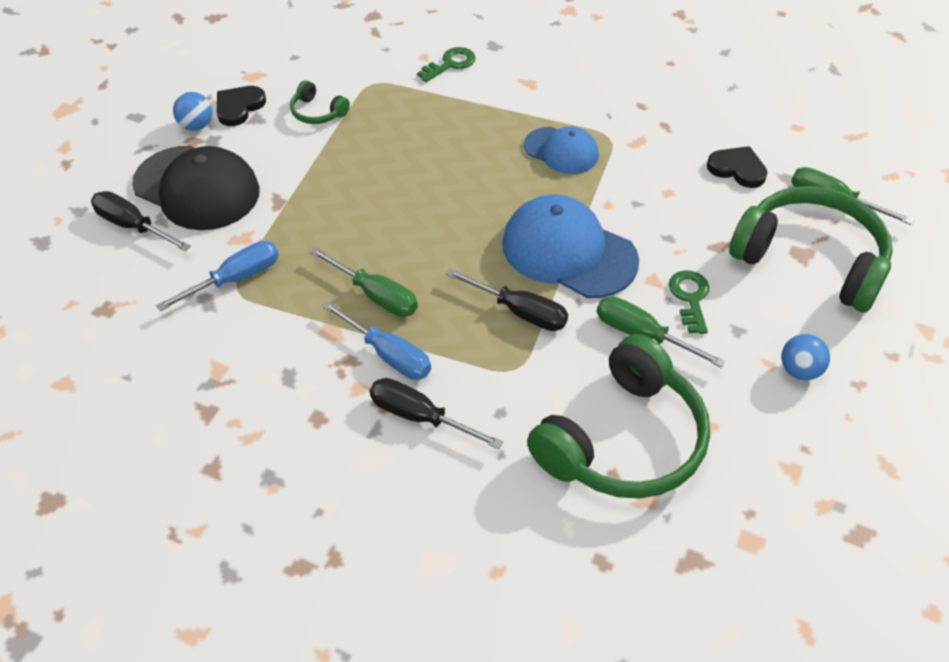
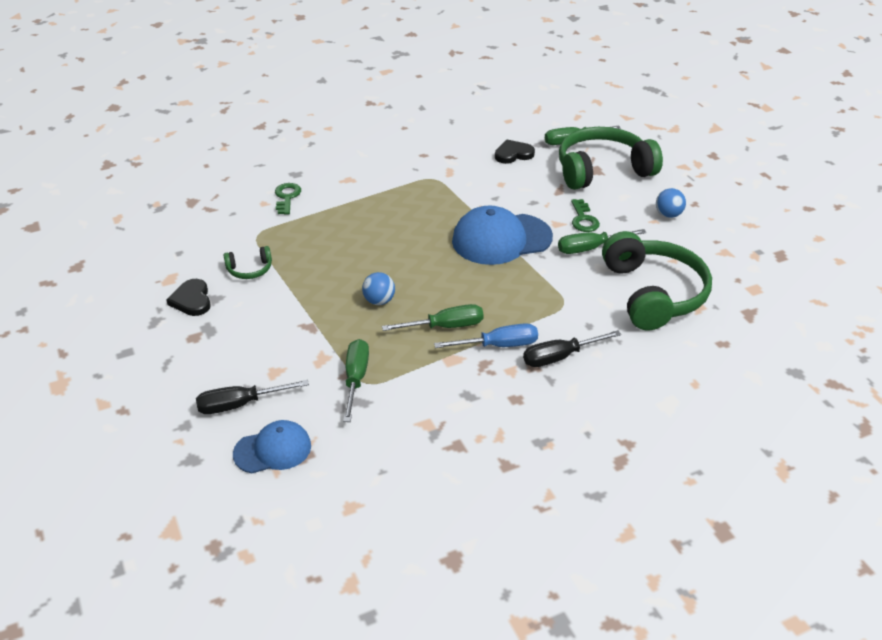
camera: 50 degrees left, 10 degrees down
(196, 126) = (181, 328): blue ball -> blue ball (379, 301)
(197, 188) = (245, 357): black cap -> none
(235, 279) = (356, 379): blue screwdriver -> green screwdriver
(520, 312) = (525, 280): black screwdriver -> none
(561, 151) = (420, 199): blue cap -> blue cap (273, 450)
(690, 298) = (583, 219): green key -> green key turned 135 degrees counterclockwise

